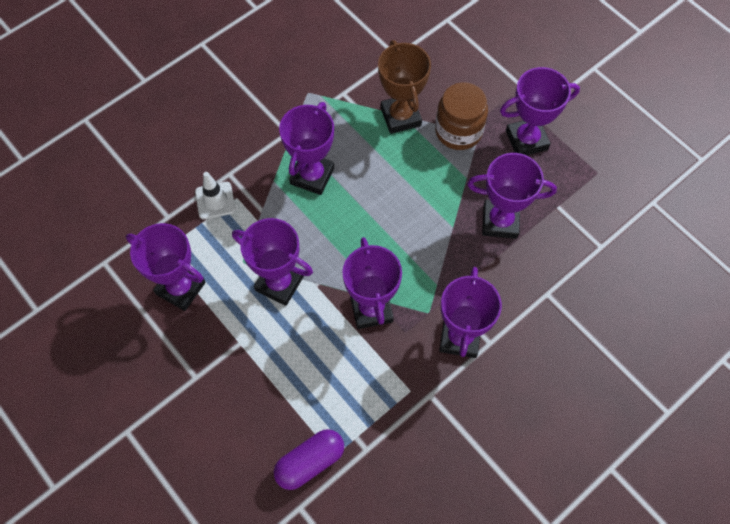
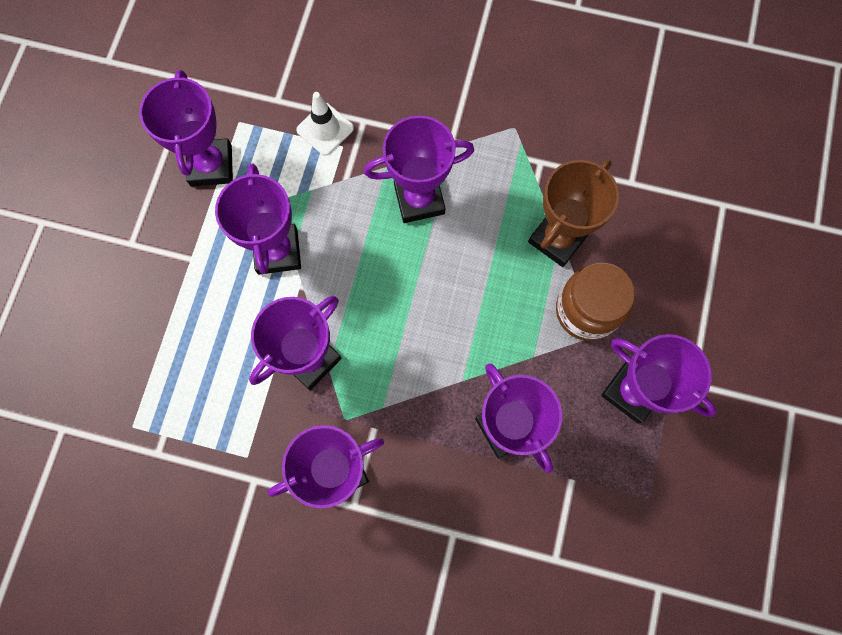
camera: 55 degrees right, 10 degrees up
(310, 462) = (112, 408): purple capsule -> none

